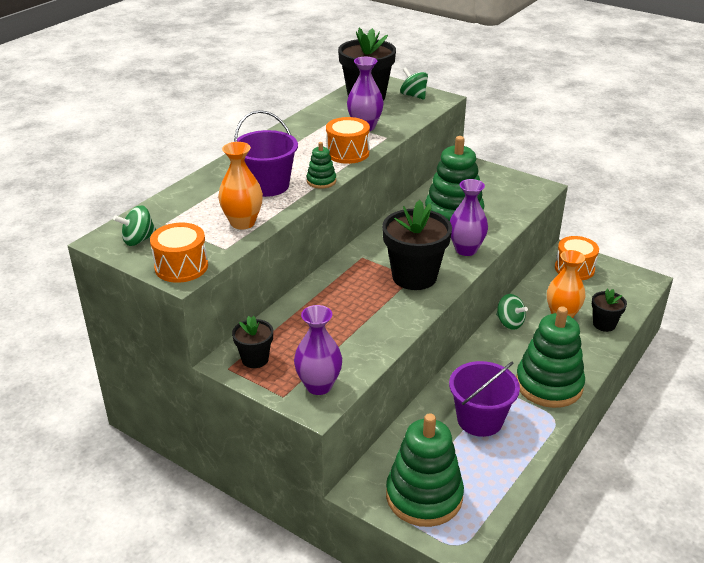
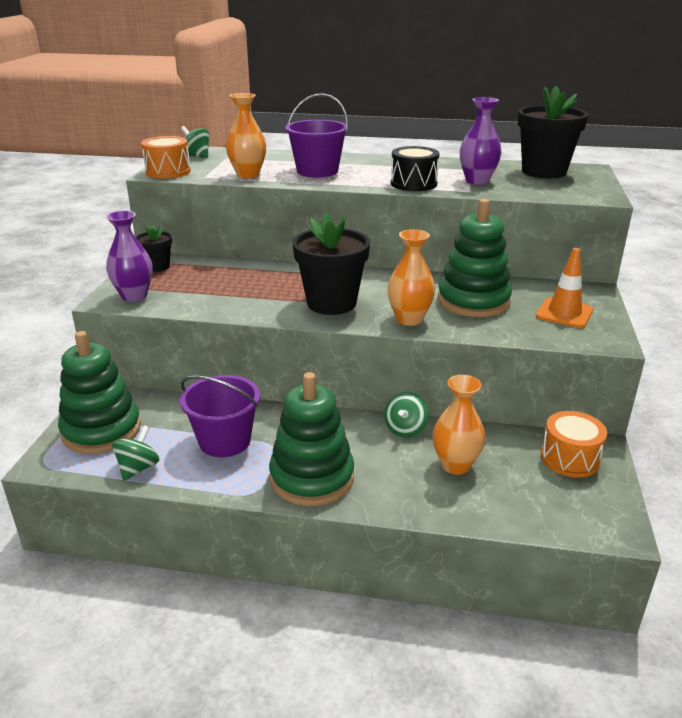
camera: 65 degrees right, 5 degrees down
(321, 181) = (347, 184): green stacking toy -> none
(347, 153) = (413, 184): orange drum -> black drum
(413, 96) = (585, 186): green spinning top -> green spinning top (138, 468)
(466, 250) = (409, 319): purple vase -> orange vase
(495, 187) = (564, 313): none -> orange traffic cone
(604, 324) = (469, 504): black flower pot -> none

